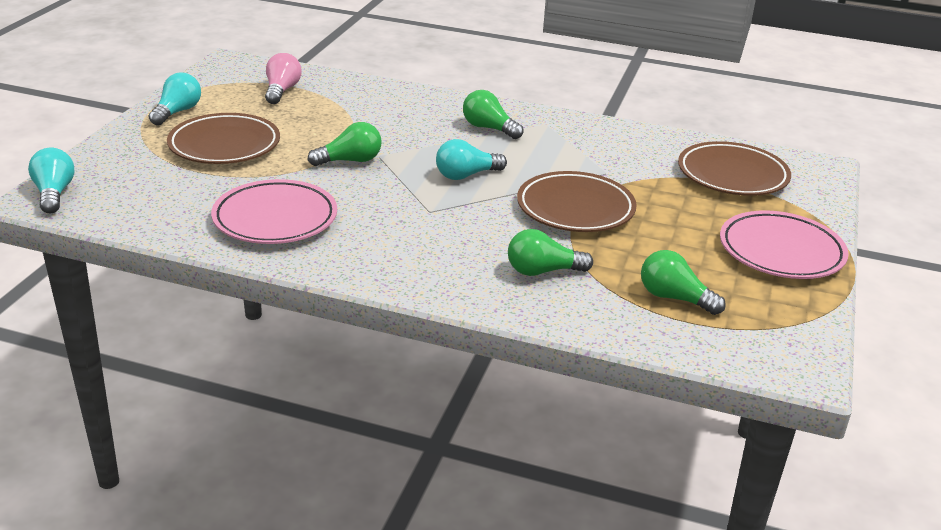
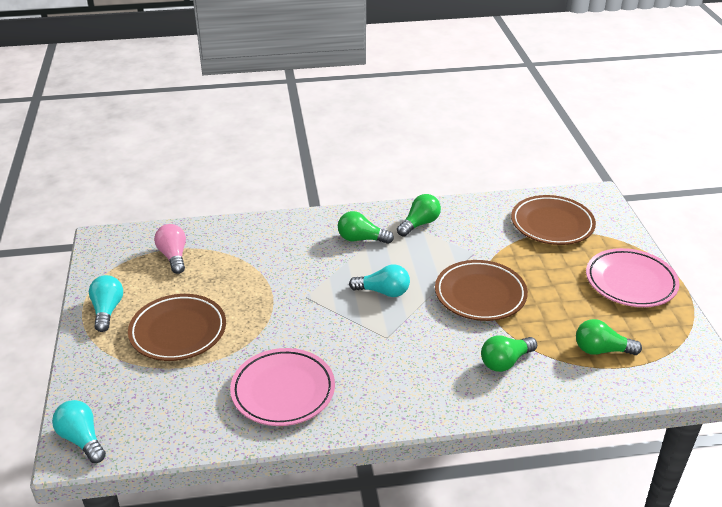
camera: 25 degrees left, 5 degrees up
(350, 161) = (289, 310): green light bulb -> green light bulb (419, 224)
(466, 175) = (383, 292): turquoise light bulb -> turquoise light bulb turned 120 degrees counterclockwise

